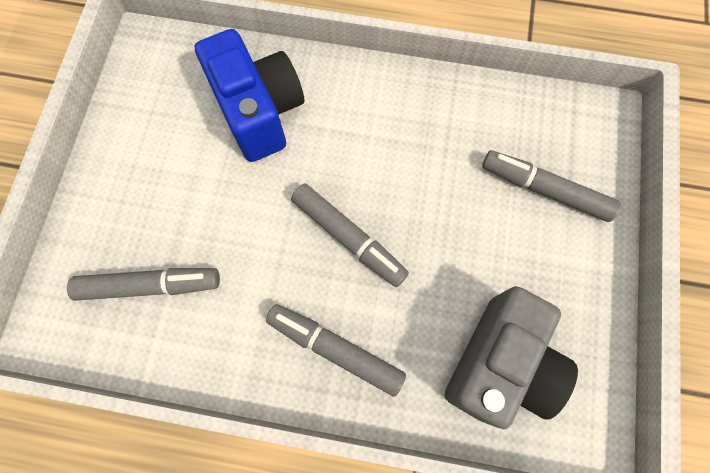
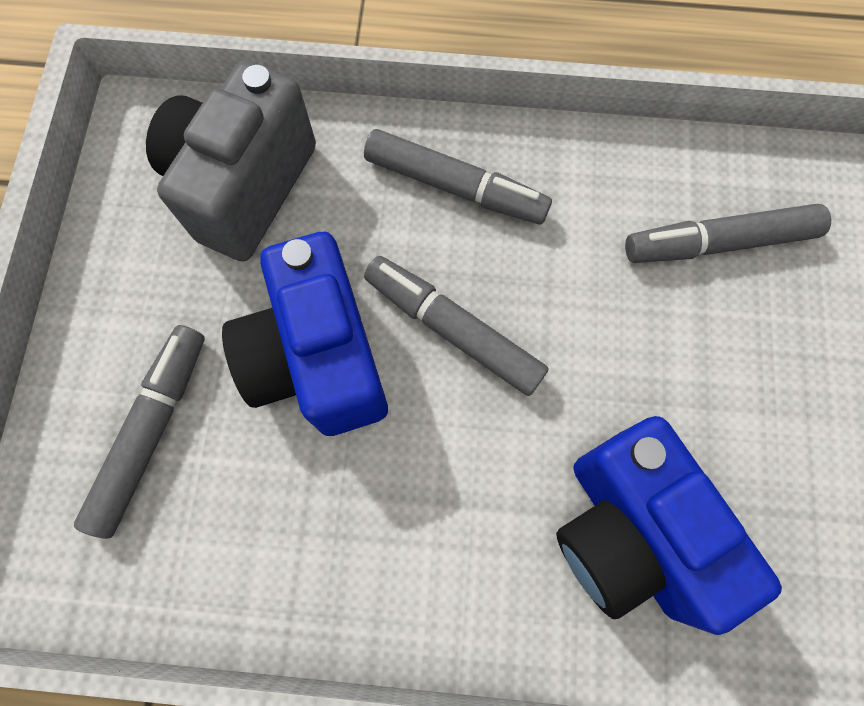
camera: 175 degrees right, 0 degrees up
(440, 226) = (318, 358): none -> blue camera
(544, 189) = (152, 431): grey marker -> grey marker turned 90 degrees counterclockwise

